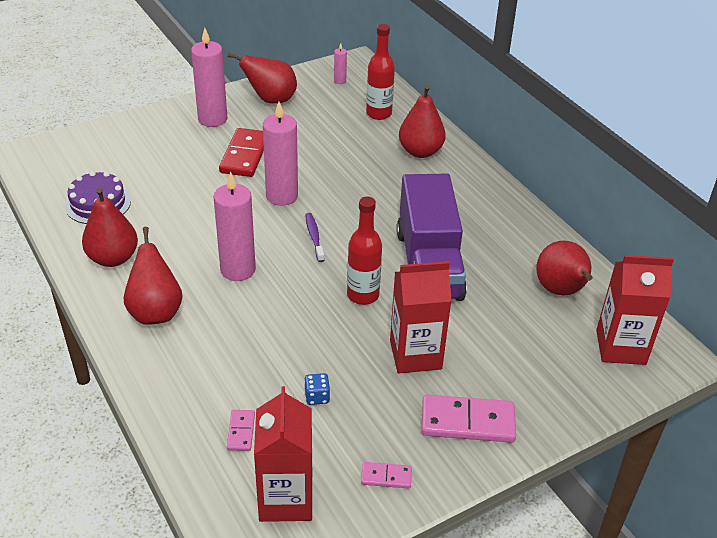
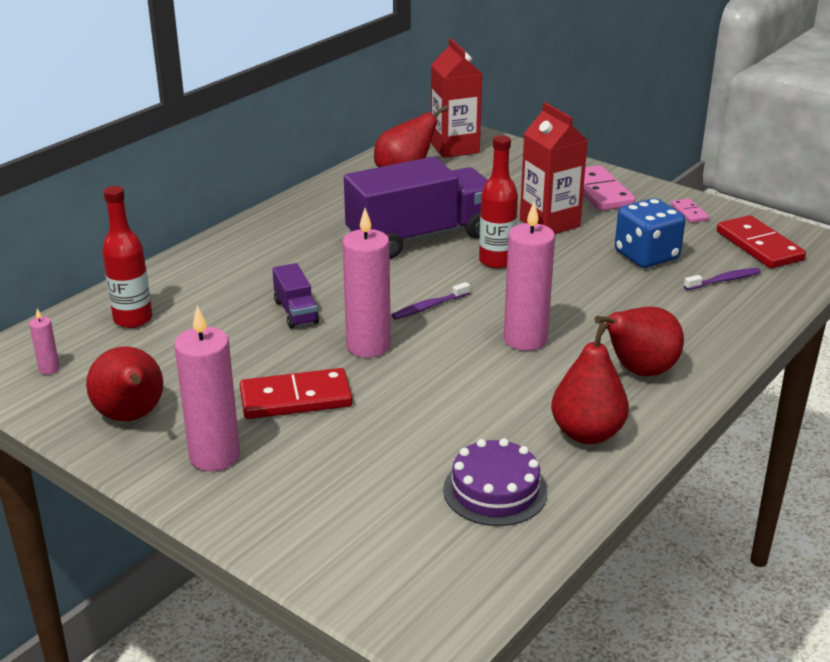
camera: 110 degrees left, 10 degrees down
(241, 431) = (724, 280): pink domino -> purple toothbrush
(286, 499) = (759, 246): red carton -> red domino
(317, 396) = (646, 256): blue dice -> blue dice, size x2.23
(346, 176) = (296, 312): none -> purple truck
(420, 151) = (212, 275): red pear -> none

